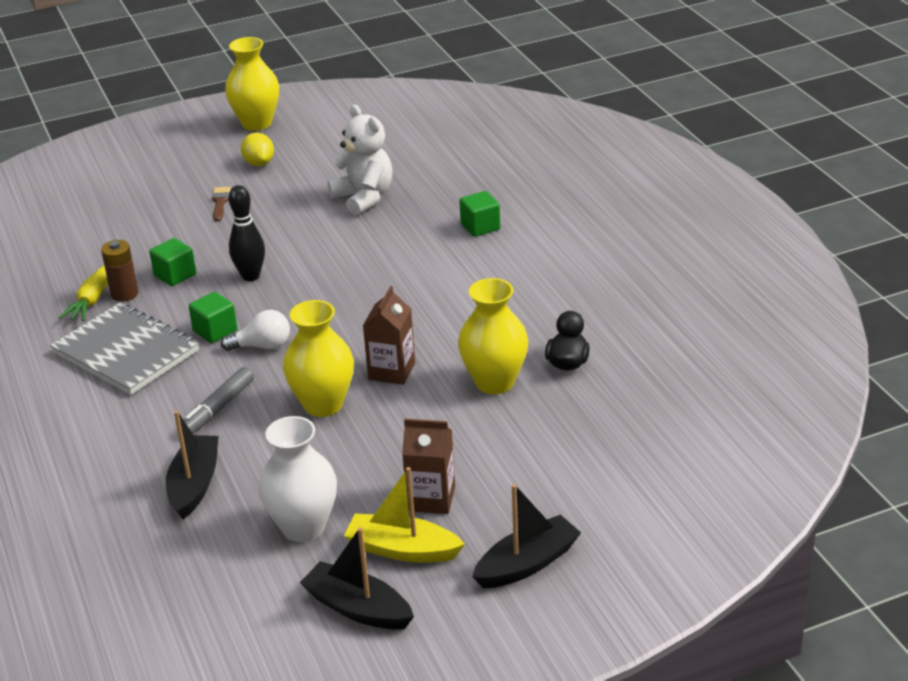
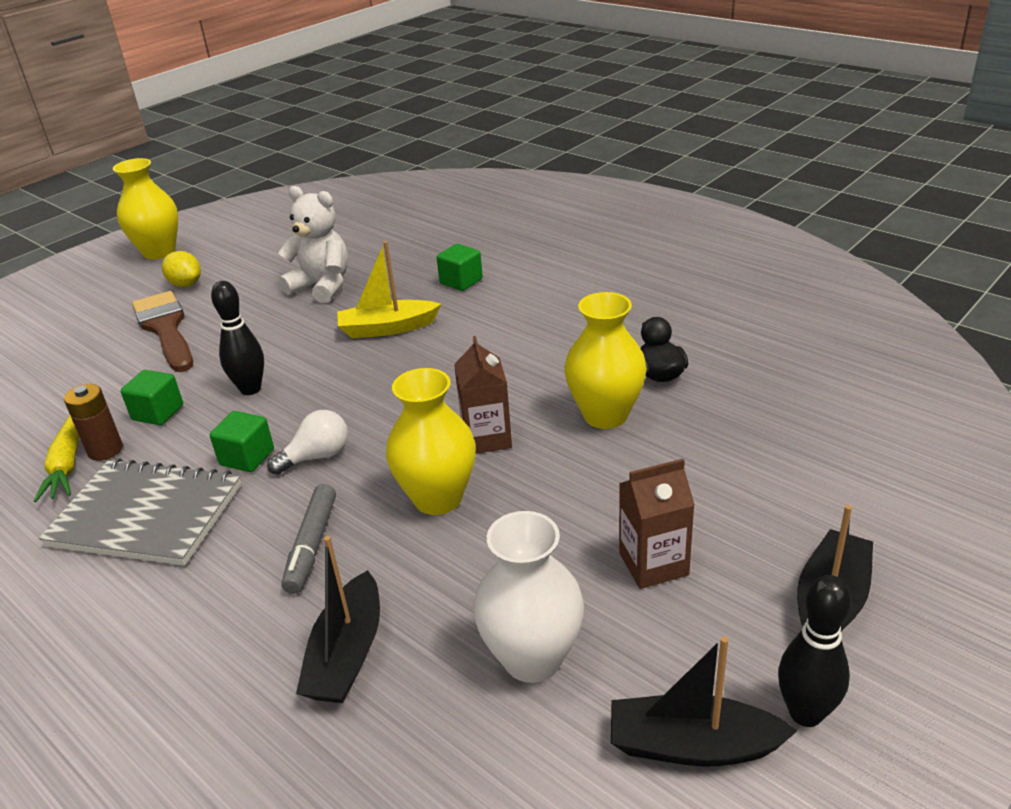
camera: 25 degrees left, 0 degrees up
(194, 485) = (347, 654): black boat -> black boat turned 150 degrees counterclockwise
(220, 202) = (165, 328): brown brush -> brown brush, size x2.23
(402, 549) = (676, 640): yellow boat -> yellow boat (387, 328)
(443, 617) = (805, 713): none -> black bowling pin

